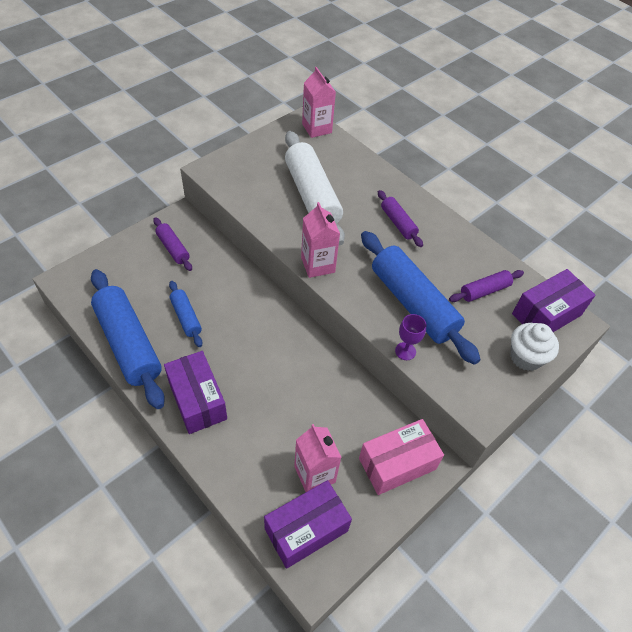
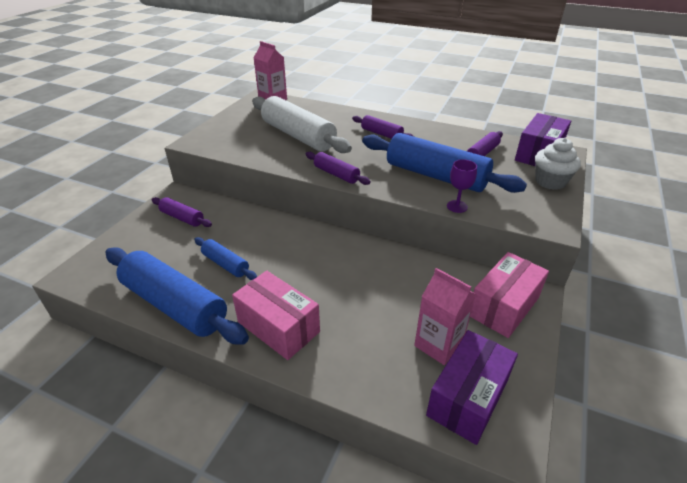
camera: 20 degrees left, 15 degrees down
(197, 400) = (278, 327): purple box -> pink box
(318, 265) = (336, 174): pink carton -> purple rolling pin

